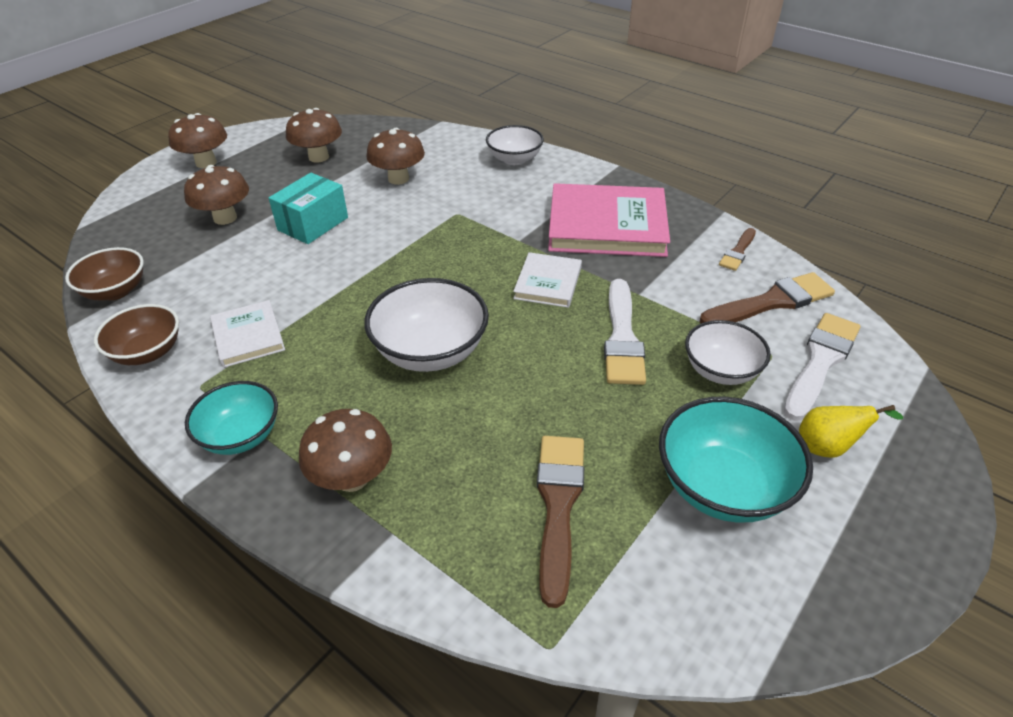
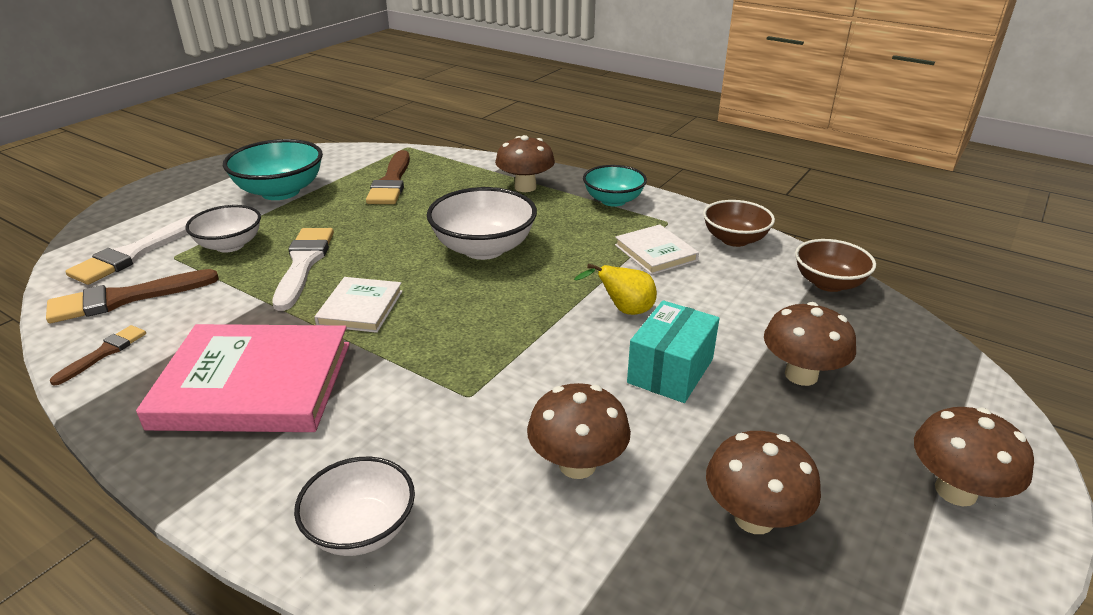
camera: 175 degrees right, 10 degrees down
(829, 447) = (189, 209): yellow pear -> yellow pear (624, 310)

